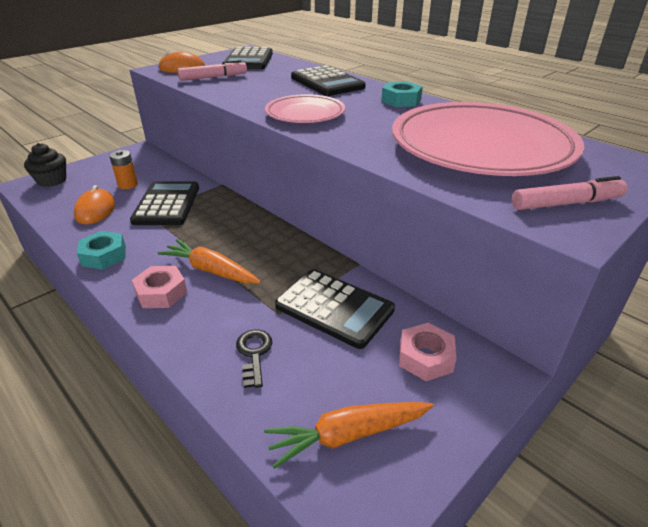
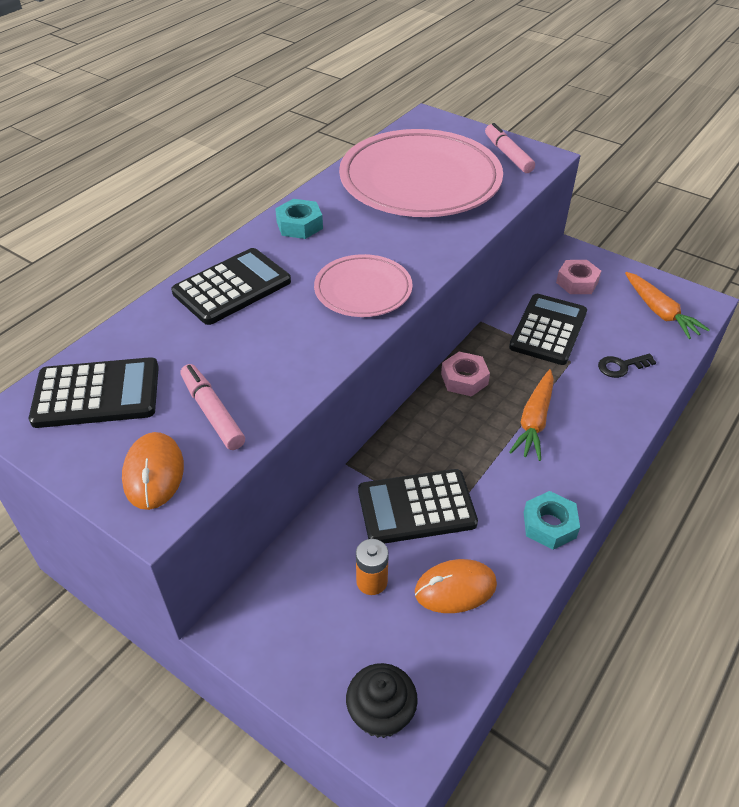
camera: 100 degrees left, 10 degrees up
(161, 293) = (584, 448): pink nut -> pink nut (464, 379)

